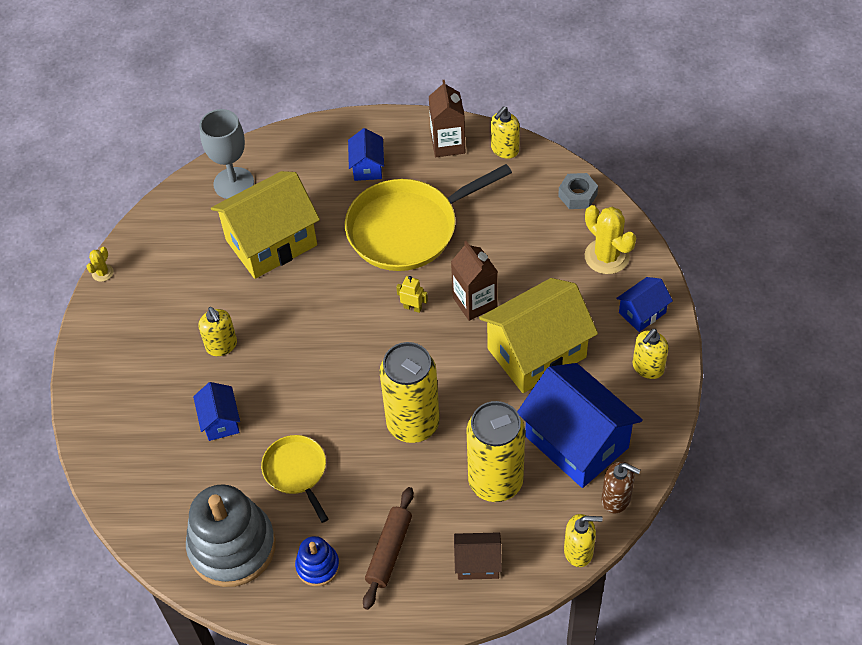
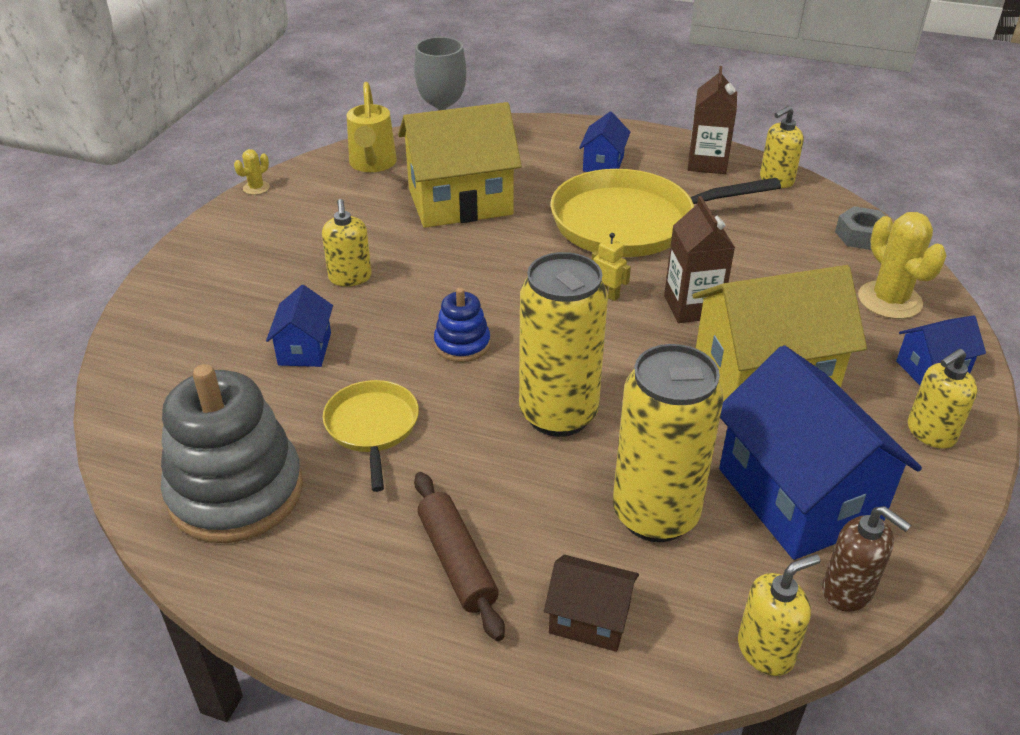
camera: 15 degrees right, 15 degrees down
(183, 219) = (372, 164): none -> yellow watering can
(318, 566) = (341, 551): blue stacking toy -> blue stacking toy (462, 344)
(389, 551) = (456, 562): brown rolling pin -> brown rolling pin turned 60 degrees counterclockwise
(579, 551) = (766, 650): yellow soap dispenser -> yellow soap dispenser turned 45 degrees counterclockwise

